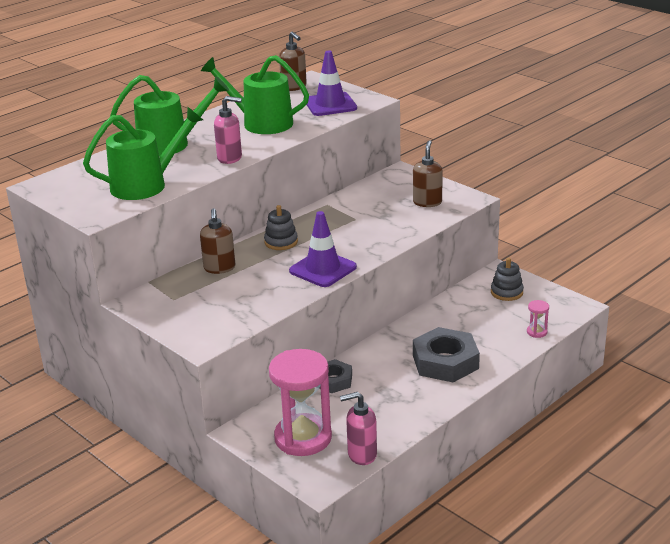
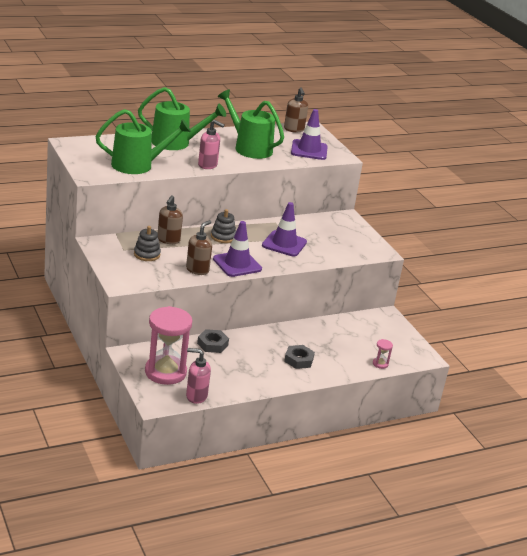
camera: 15 degrees right, 0 degrees up
(357, 226) = (284, 244): none -> purple traffic cone
(427, 202) = (348, 244): brown soap dispenser -> brown soap dispenser (197, 270)
(445, 362) = (298, 360): grey nut -> grey nut, size x0.59
(506, 292) = (380, 330): grey stacking toy -> grey stacking toy (147, 254)

